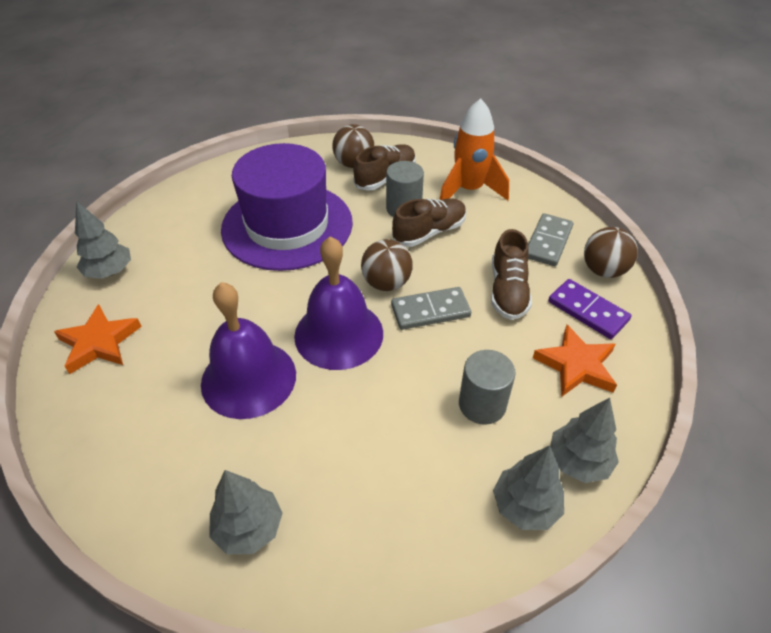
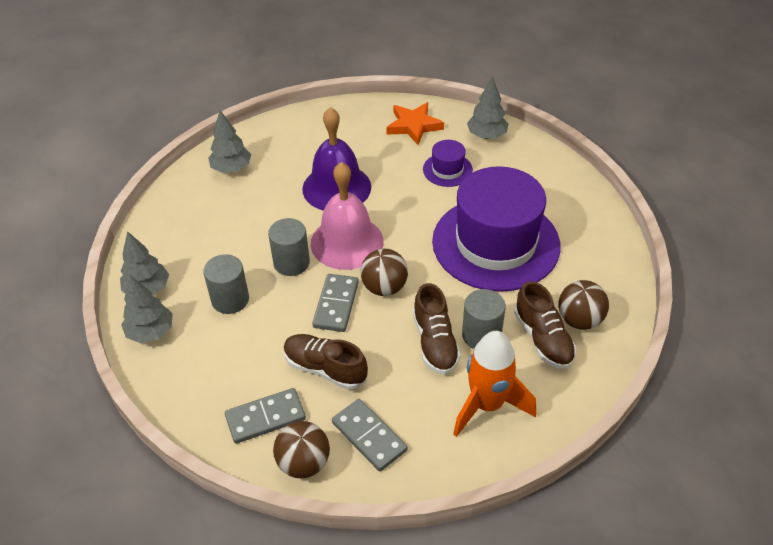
camera: 115 degrees right, 0 degrees up
(183, 287) = (447, 170): none -> purple hat
(339, 334) = (347, 242): purple bell -> pink bell
(396, 371) = (291, 263): none -> grey cylinder
(576, 365) = (220, 375): orange star -> none
(588, 311) = (265, 418): purple domino -> grey domino

